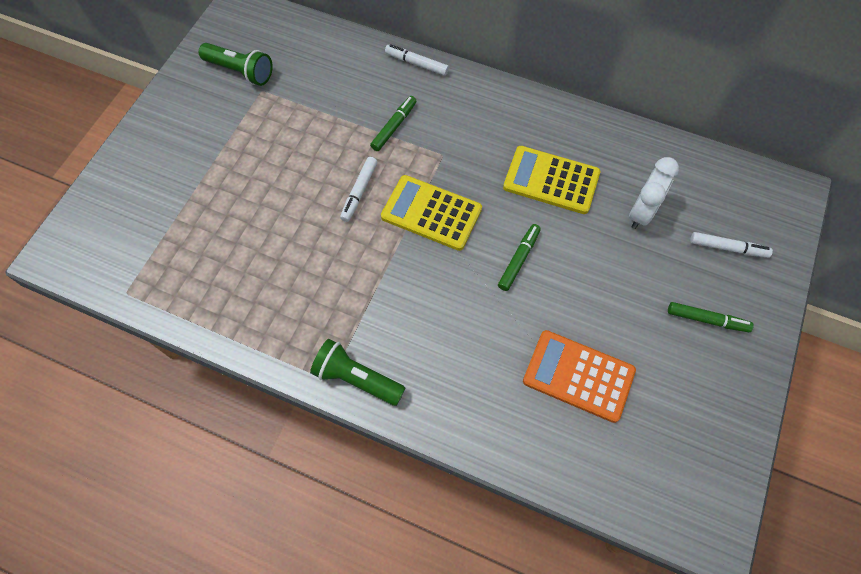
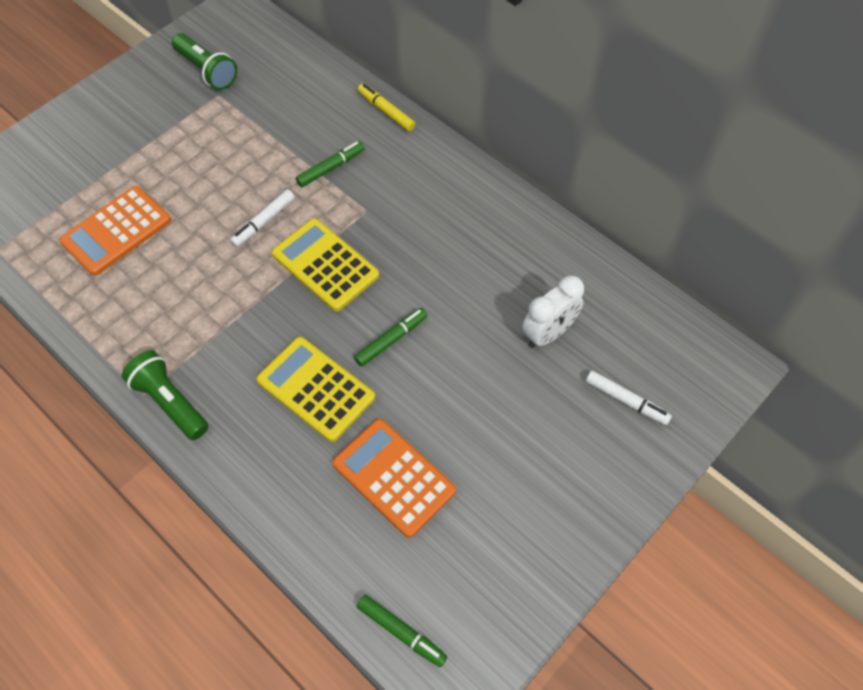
camera: 20 degrees right, 5 degrees down
(230, 241) = (116, 231): none -> orange calculator
(416, 64) = (386, 111): white marker -> yellow marker
(551, 180) = (467, 270): yellow calculator -> yellow calculator (316, 389)
(707, 319) = (563, 467): green marker -> green marker (401, 632)

